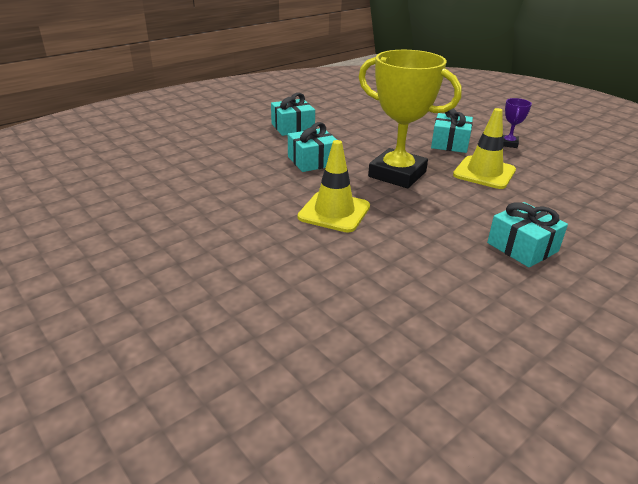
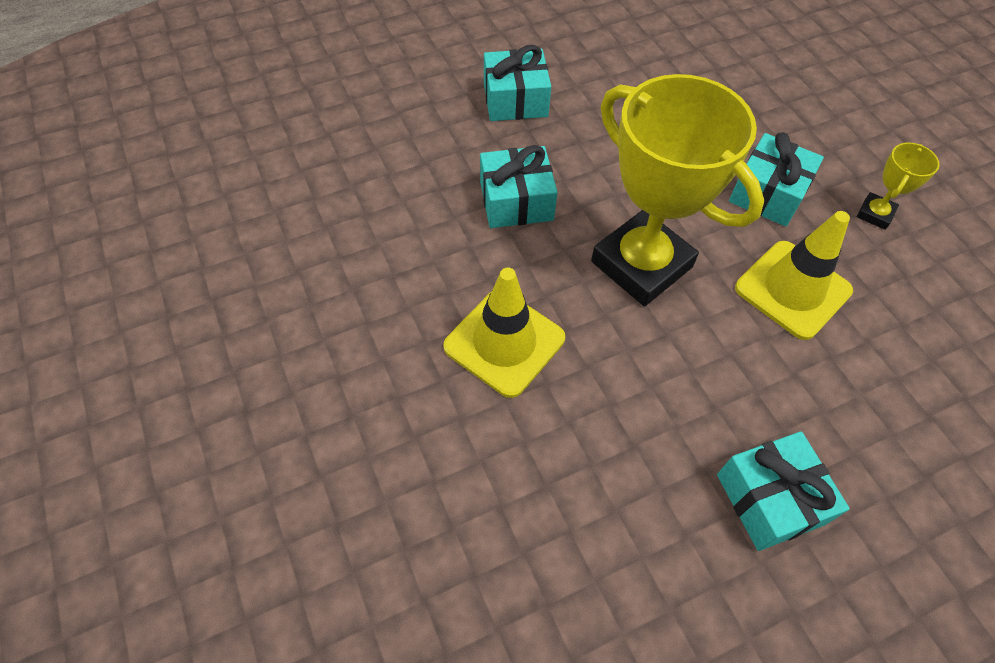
camera: 15 degrees right, 25 degrees up
(508, 144) = (875, 214): purple trophy -> yellow trophy

